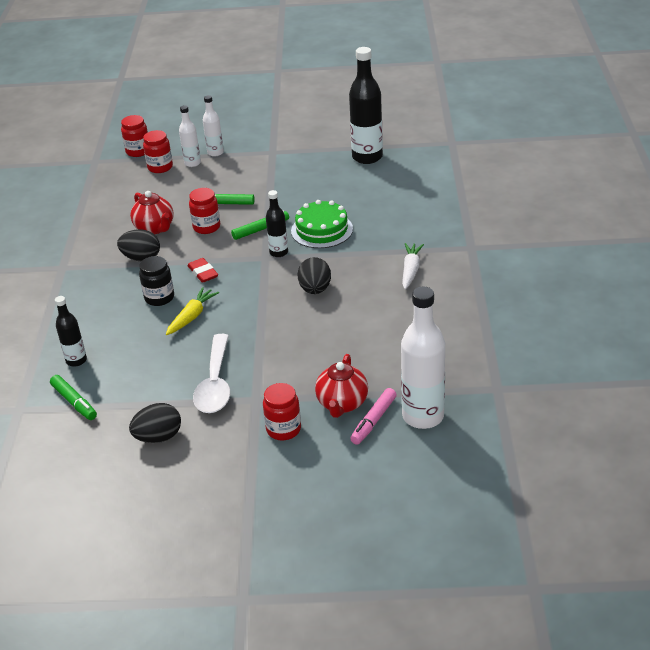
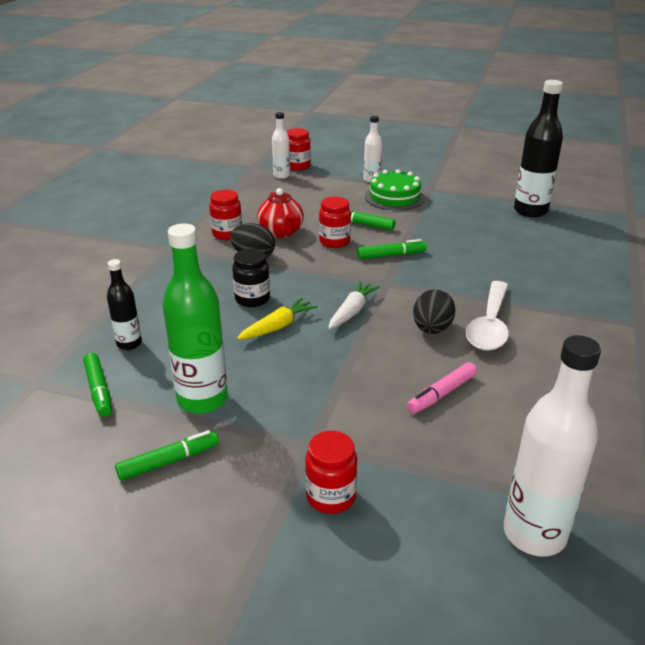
camera: 15 degrees right, 5 degrees down
(158, 437) = (169, 461): black egg -> green marker
(160, 167) = (312, 182): red jar -> red jar (227, 234)
(160, 388) = (202, 399): none -> green bottle
(192, 163) = (345, 184): white bottle -> white bottle (281, 176)
(203, 273) = (311, 284): red eraser -> none
(215, 384) = (269, 411): white spoon -> white spoon (489, 325)
(279, 252) = (403, 281): black bottle -> none
(322, 230) = (459, 269): green cake -> green cake (394, 197)
(342, 404) = (422, 482): red teapot -> none
(373, 421) = (459, 520): pink marker -> pink marker (441, 394)
(411, 270) = (556, 334): white carrot -> white carrot (352, 311)

